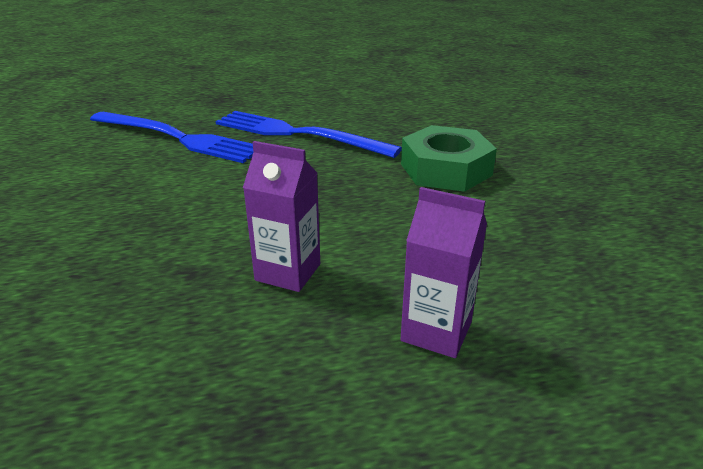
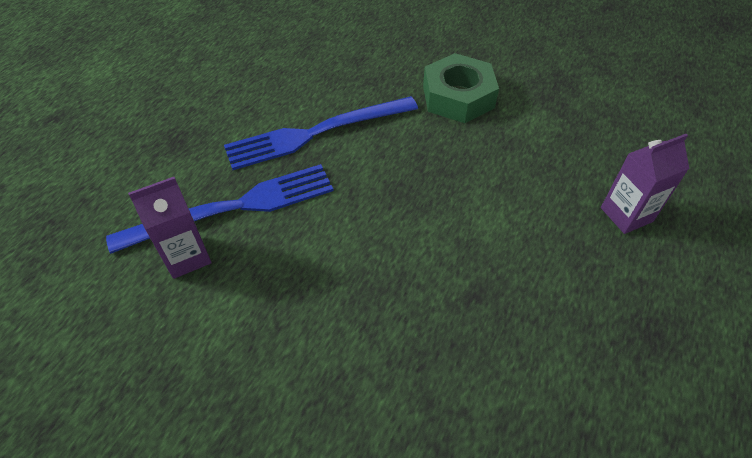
camera: 50 degrees left, 20 degrees up
(288, 272) = (517, 245): purple carton -> purple carton (187, 256)

